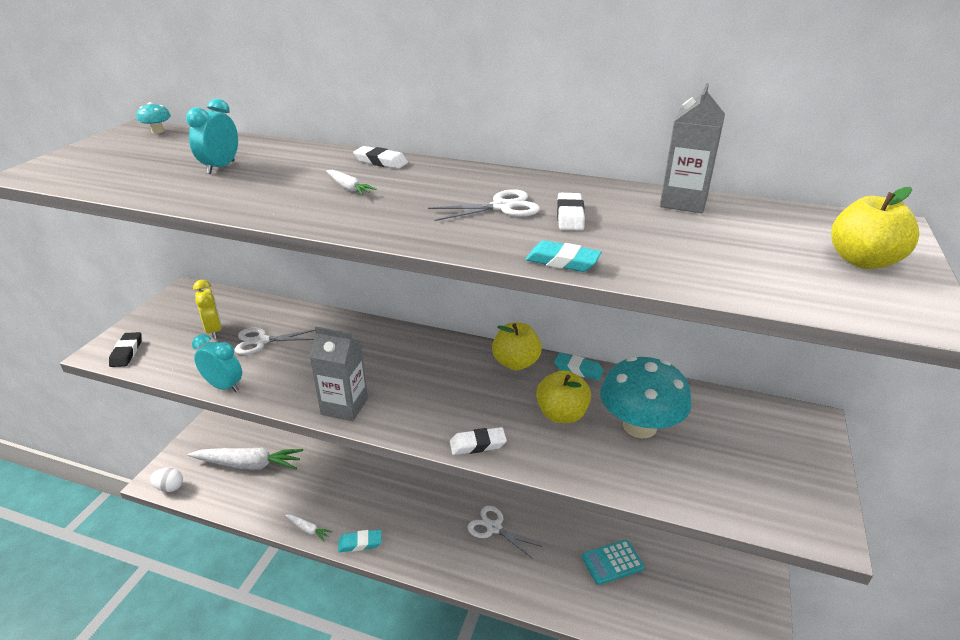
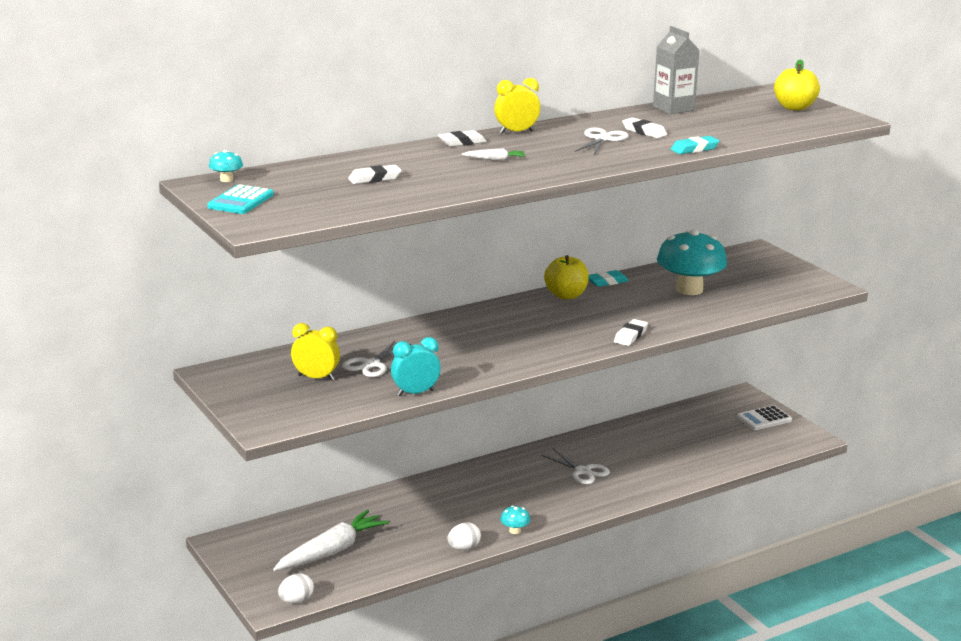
camera: 50 degrees left, 10 degrees down
(127, 352) = (285, 418): black eraser -> none
(221, 167) = (375, 179): turquoise clock -> white eraser
(308, 529) = (464, 548): white carrot -> white egg
(344, 406) = (518, 360): grey carton -> none
(360, 543) = (515, 530): turquoise eraser -> turquoise mushroom
(452, 169) = (516, 132): none -> yellow clock
(493, 527) = (583, 471): white scissors -> white scissors turned 120 degrees counterclockwise
(561, 414) = (643, 304): yellow apple -> none
(612, 562) = (678, 444): turquoise calculator -> turquoise calculator (241, 201)
(741, 599) = (764, 419): none -> white calculator

